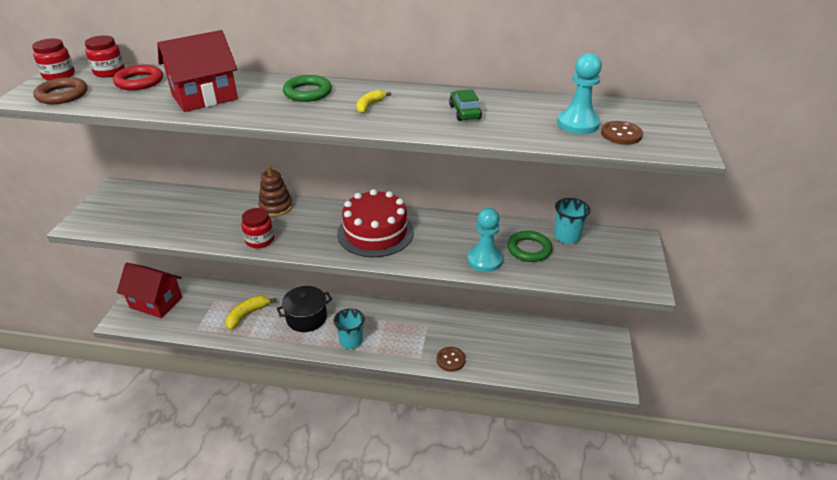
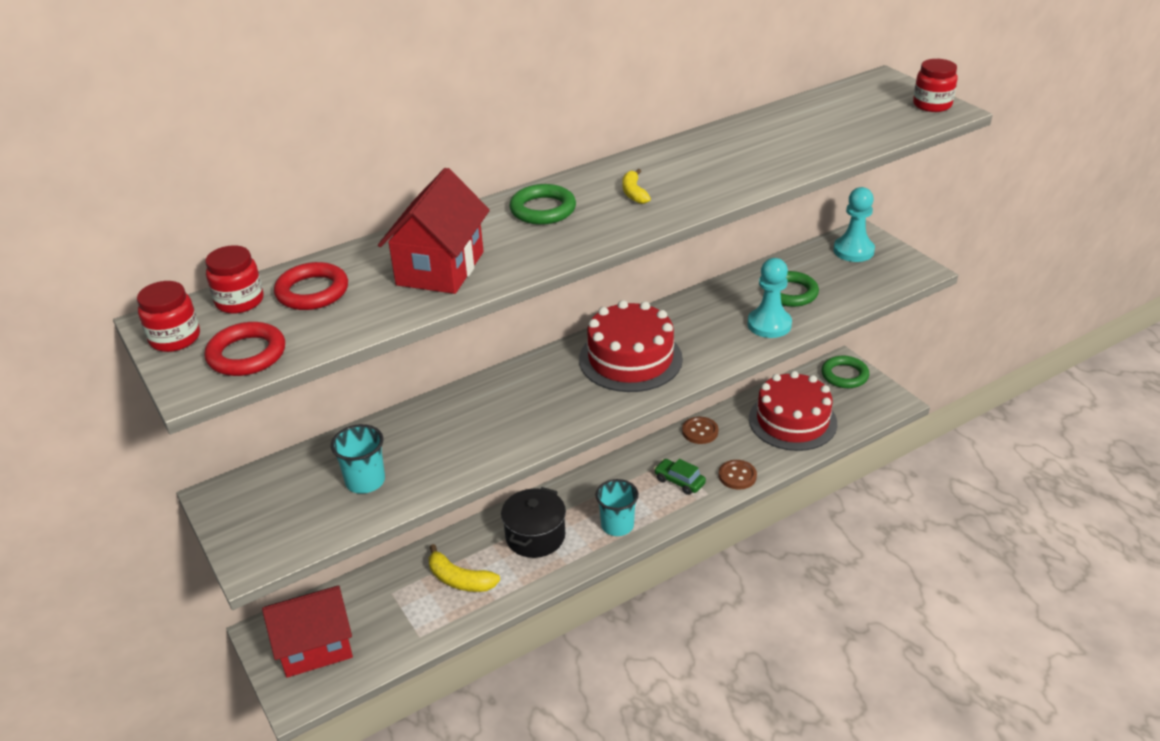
camera: 40 degrees left, 0 degrees up
(62, 95) = (247, 354): brown ring -> red ring
(247, 315) = (460, 579): yellow banana -> yellow banana turned 60 degrees counterclockwise
(260, 240) = (522, 438): red jar -> red jar (932, 105)
(276, 207) = (479, 396): brown stacking toy -> none
(464, 112) = (731, 158): green car -> green car (679, 481)
(528, 350) = (792, 421): none -> red cake
(567, 236) = (803, 263): turquoise cup -> turquoise cup (365, 481)
(578, 124) = (838, 126): turquoise pawn -> turquoise pawn (853, 251)
(602, 345) = (844, 375): none -> green ring
(621, 134) = (884, 119): brown button -> brown button (700, 431)

